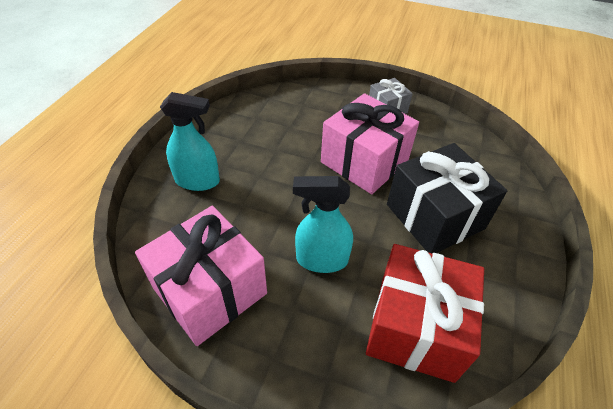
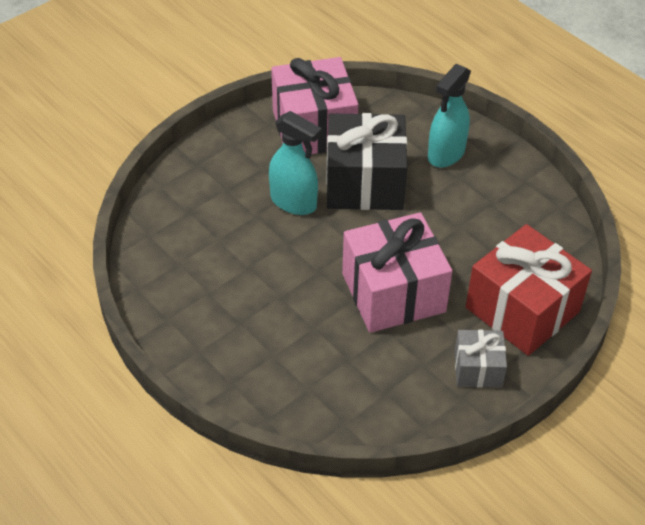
camera: 120 degrees right, 0 degrees up
(321, 259) = (294, 202): turquoise spray bottle -> turquoise spray bottle turned 90 degrees clockwise
(415, 327) = (191, 229): red gift -> red gift (522, 309)
(435, 216) = (280, 309): black gift -> black gift (364, 183)

